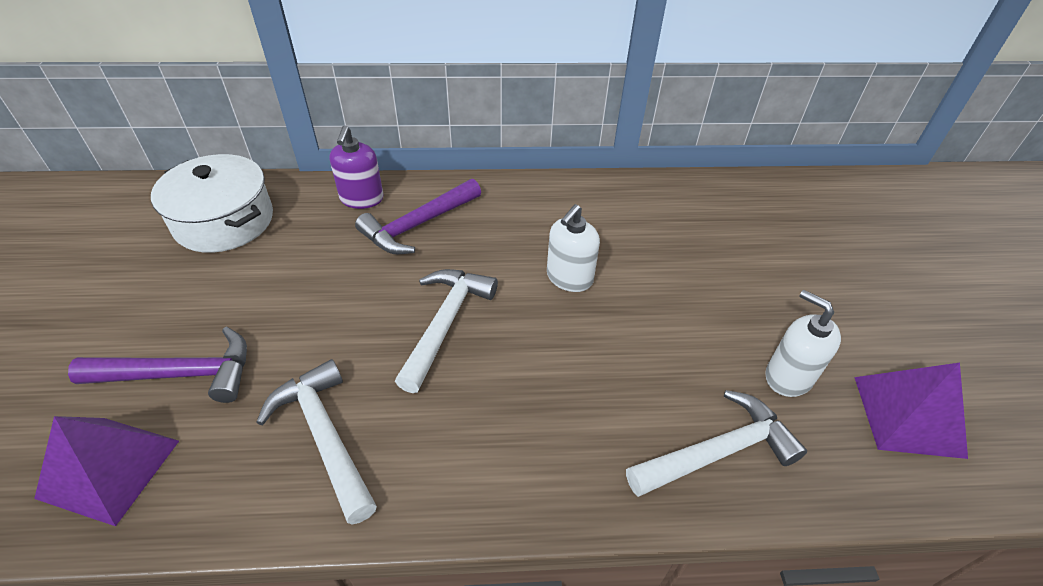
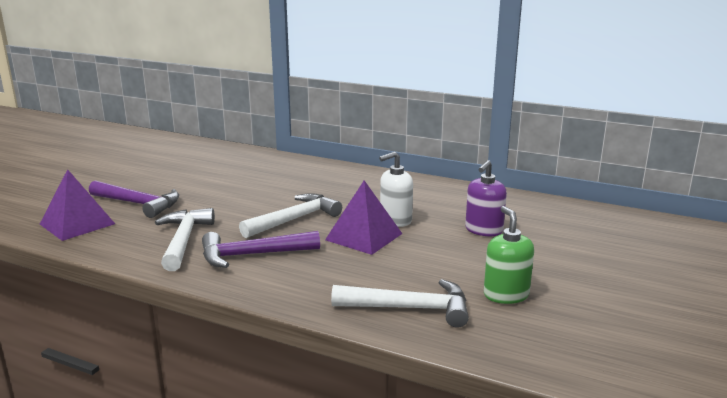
camera: 30 degrees right, 25 degrees down
(224, 221) = (215, 159): white pot -> none
(361, 199) = (300, 165): purple soap dispenser -> purple soap dispenser (483, 230)
(418, 225) = (322, 181): purple hammer -> purple hammer (253, 255)
(788, 377) = (506, 295): white soap dispenser -> green soap dispenser
(908, 416) = (585, 336): purple pyramid -> purple pyramid (364, 236)

